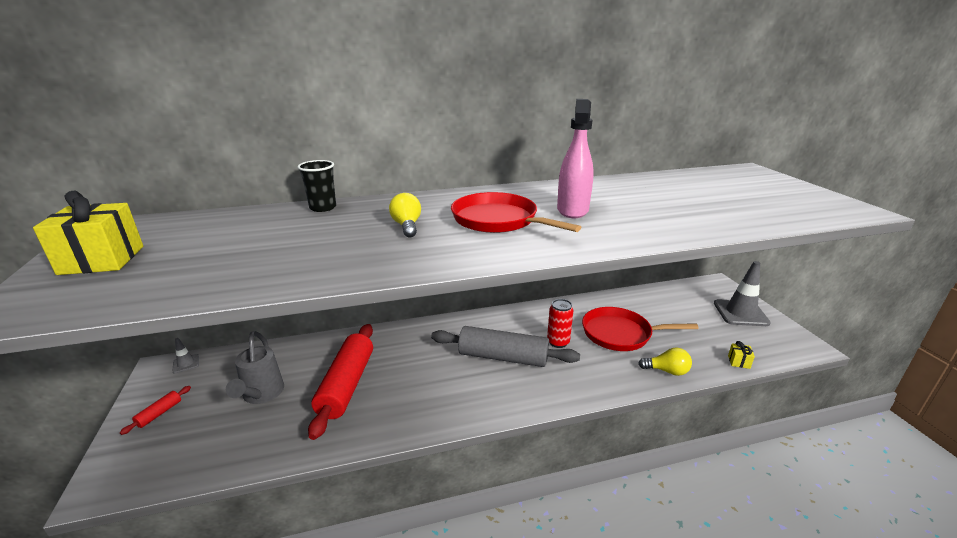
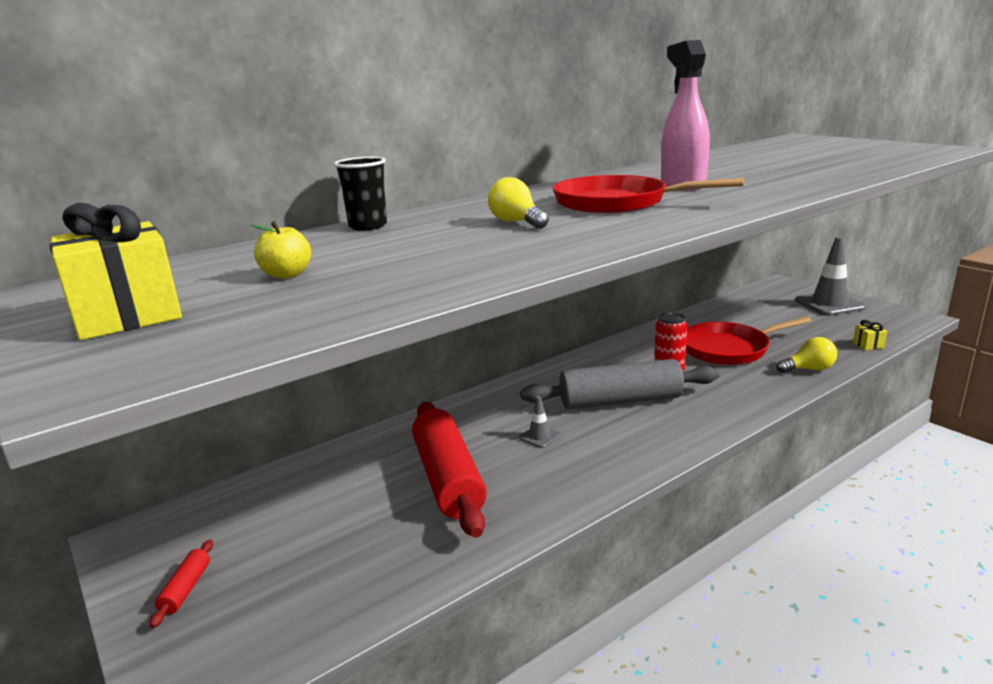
camera: 20 degrees left, 5 degrees down
(186, 364) = (164, 522): grey traffic cone -> grey traffic cone (539, 436)
(218, 245) = (287, 275): none -> yellow apple
(261, 395) = (333, 522): grey watering can -> none

